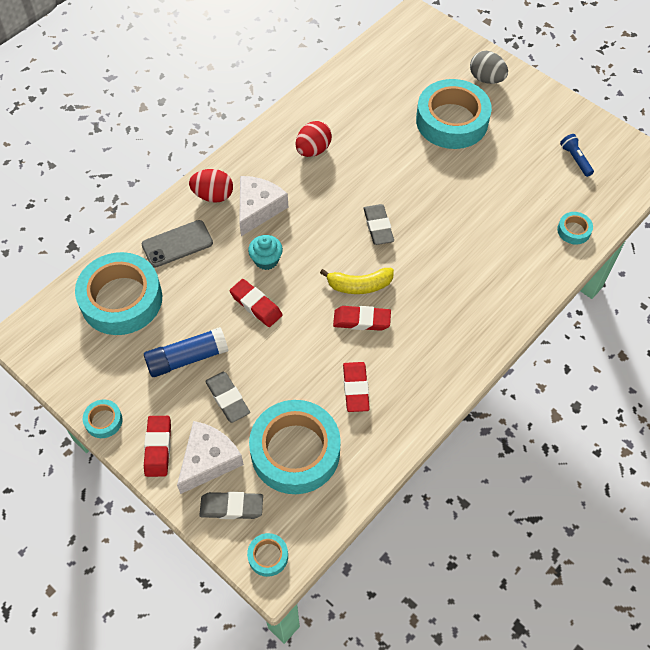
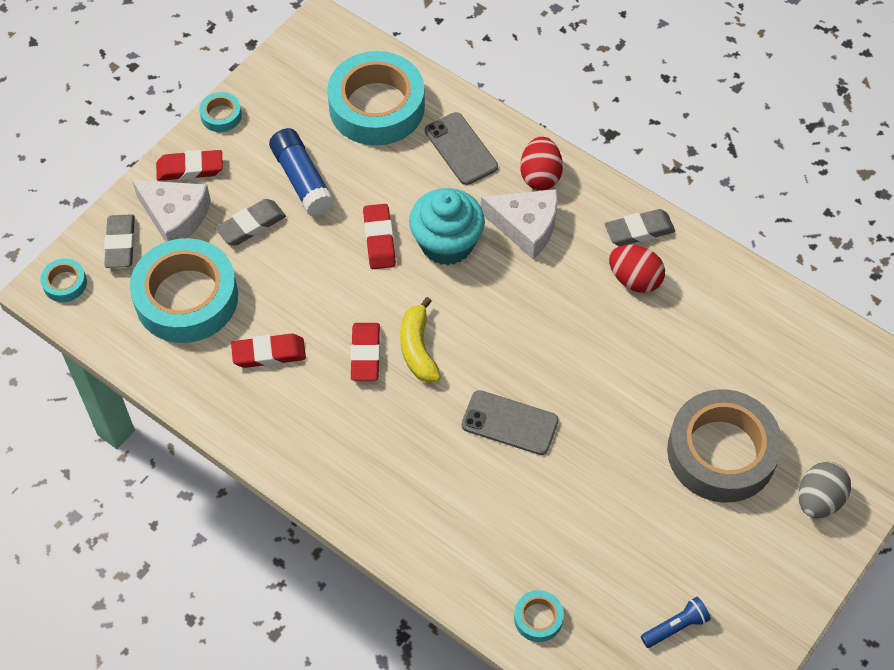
camera: 85 degrees right, 0 degrees up
(256, 305) = (379, 239): red eraser -> red eraser turned 45 degrees counterclockwise
(266, 260) = (447, 243): turquoise cupcake -> turquoise cupcake, size x1.72
(378, 227) = (514, 365): grey eraser -> grey eraser (639, 231)
(425, 233) = (509, 423): none -> grey phone
(452, 121) = (721, 452): turquoise tape -> grey tape

